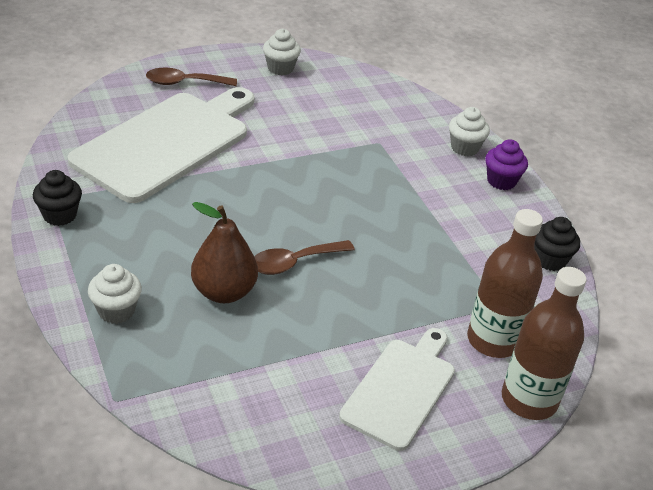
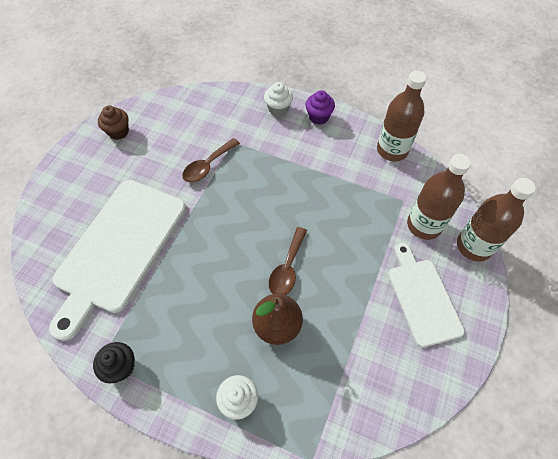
camera: 40 degrees left, 20 degrees up
(167, 143) = (119, 249): white cutting board -> white cutting board turned 150 degrees counterclockwise
(184, 83) = (73, 192): brown spoon -> brown spoon (208, 166)
(280, 68) = (118, 132): white cupcake -> brown cupcake
(550, 260) = (392, 150): black cupcake -> brown bottle

